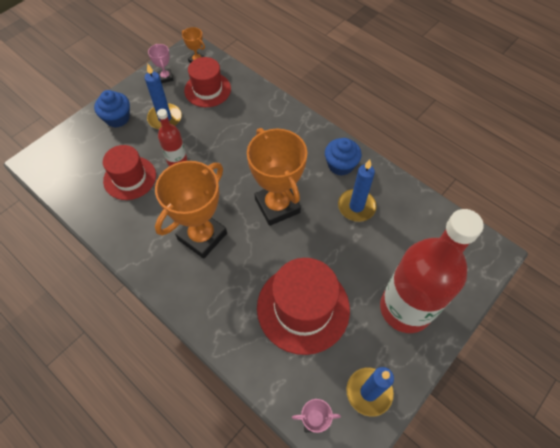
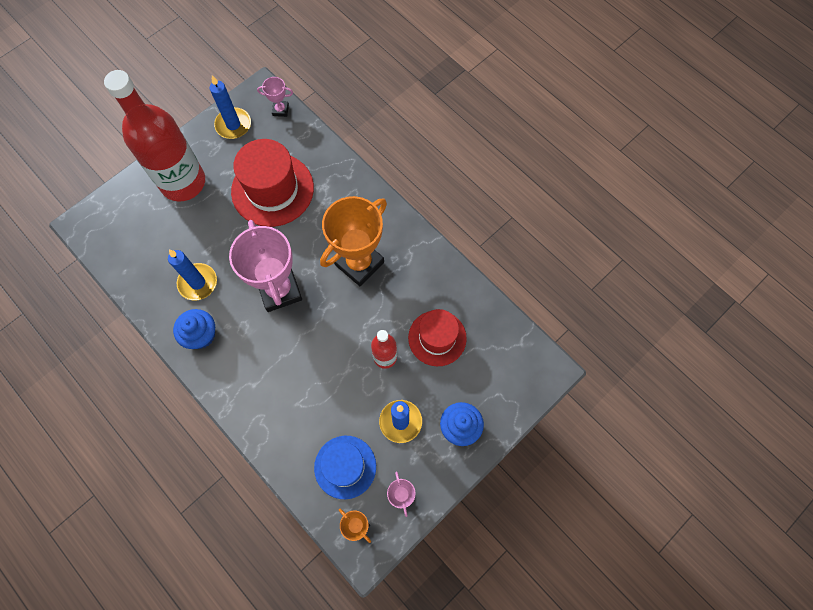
camera: 175 degrees left, 10 degrees up
(207, 90) = (345, 467): red hat -> blue hat
(277, 206) = (279, 290): orange trophy -> pink trophy

